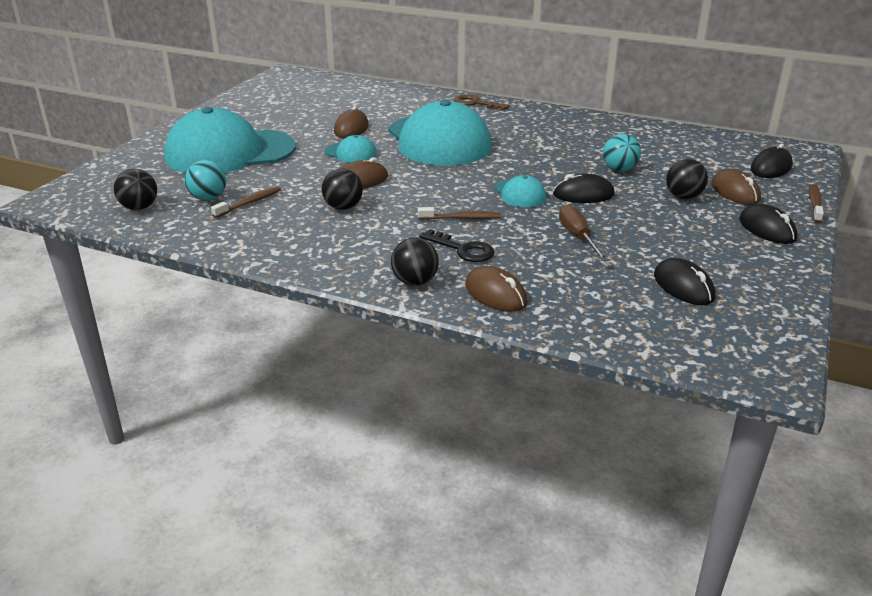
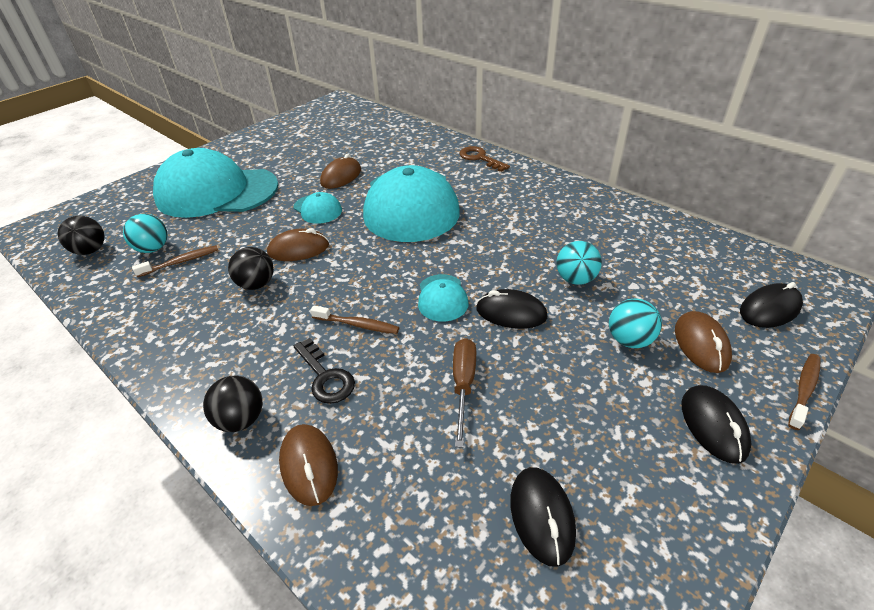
camera: 20 degrees right, 10 degrees up
(683, 197) = (629, 340): black ball -> turquoise ball

